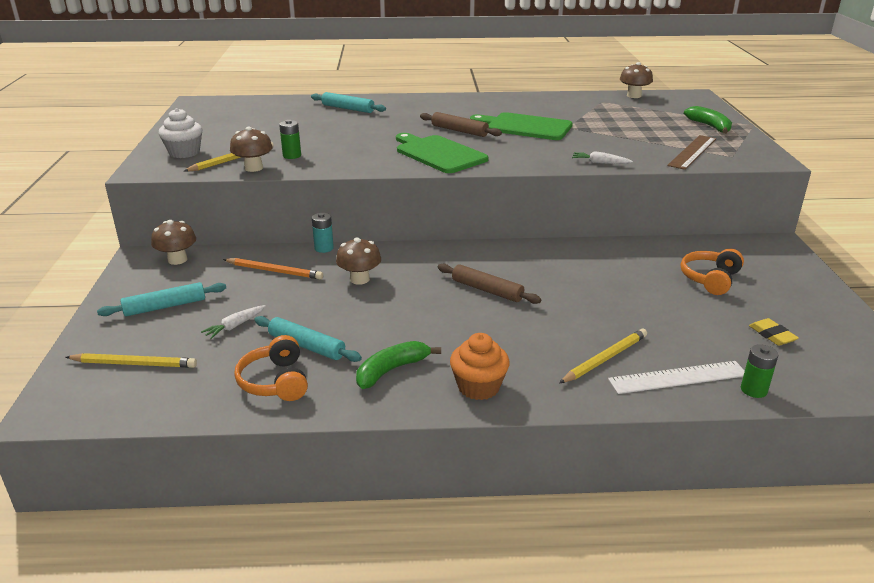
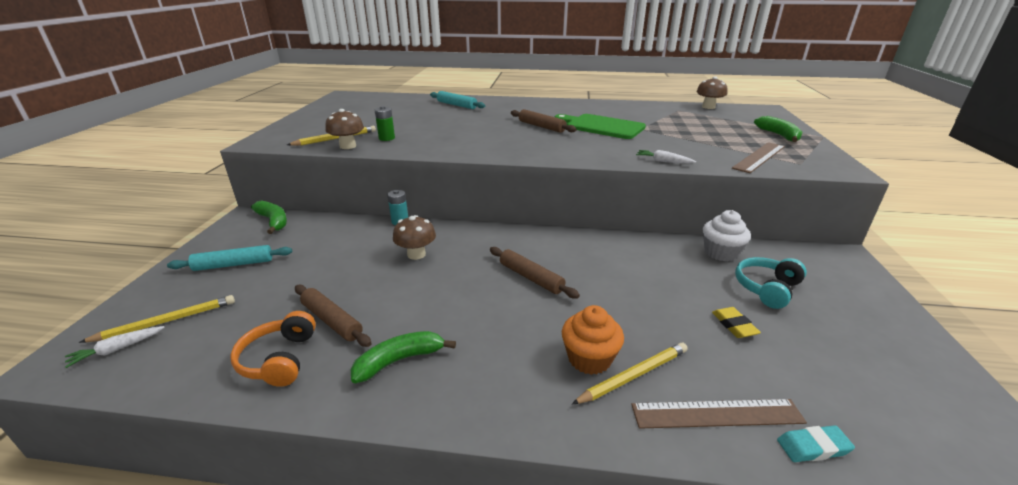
camera: 10 degrees right, 0 degrees up
(134, 364) = (166, 321): yellow pencil -> yellow pencil turned 45 degrees counterclockwise
(177, 260) = (273, 221): brown mushroom -> green banana
(184, 152) = (302, 131): white cupcake -> white cupcake (720, 253)
(235, 326) = (280, 291): white carrot -> white carrot (117, 349)
(274, 271) = (346, 239): orange pencil -> none
(307, 346) = (332, 321): turquoise rolling pin -> brown rolling pin
(438, 154) = (514, 144): green cutting board -> none
(478, 387) = (481, 395): orange cupcake -> orange cupcake (589, 359)
(678, 377) = (716, 413): white ruler -> brown ruler
(710, 279) = (766, 288): orange headphones -> turquoise headphones
(753, 390) = (813, 447): green battery -> turquoise eraser
(772, 335) = (837, 367): yellow eraser -> yellow eraser (734, 325)

